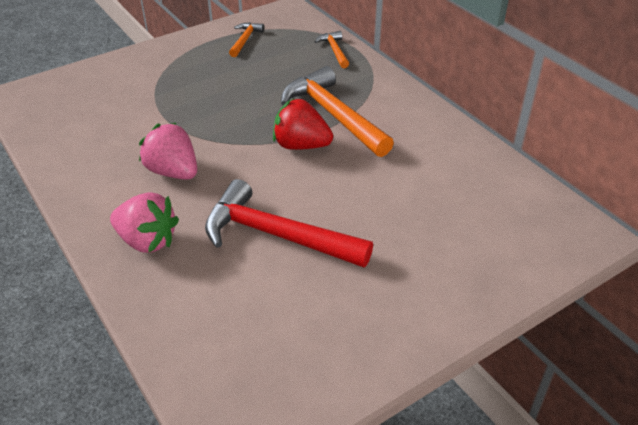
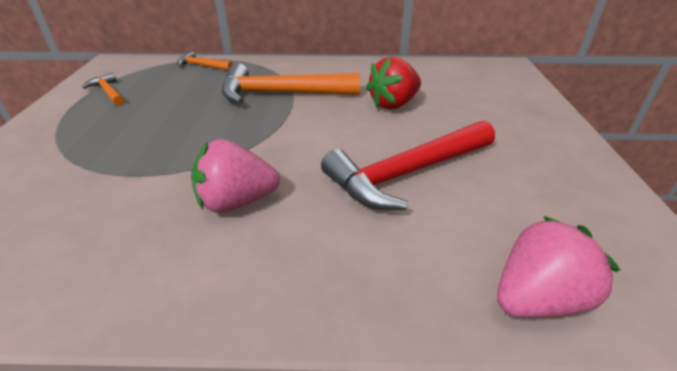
camera: 55 degrees left, 5 degrees down
(147, 241) = (333, 266): pink strawberry -> pink strawberry (537, 299)
(301, 145) = (299, 119): red strawberry -> red strawberry (393, 104)

